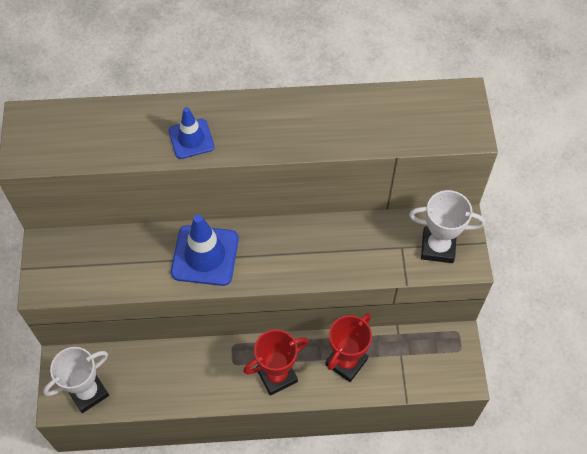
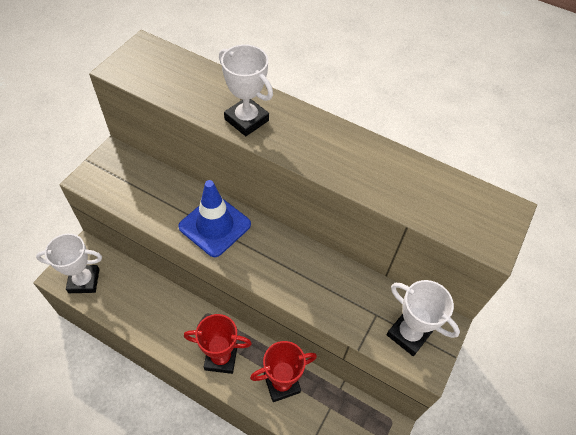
camera: 30 degrees right, 5 degrees down
(191, 139) = (246, 120): blue traffic cone -> white trophy

